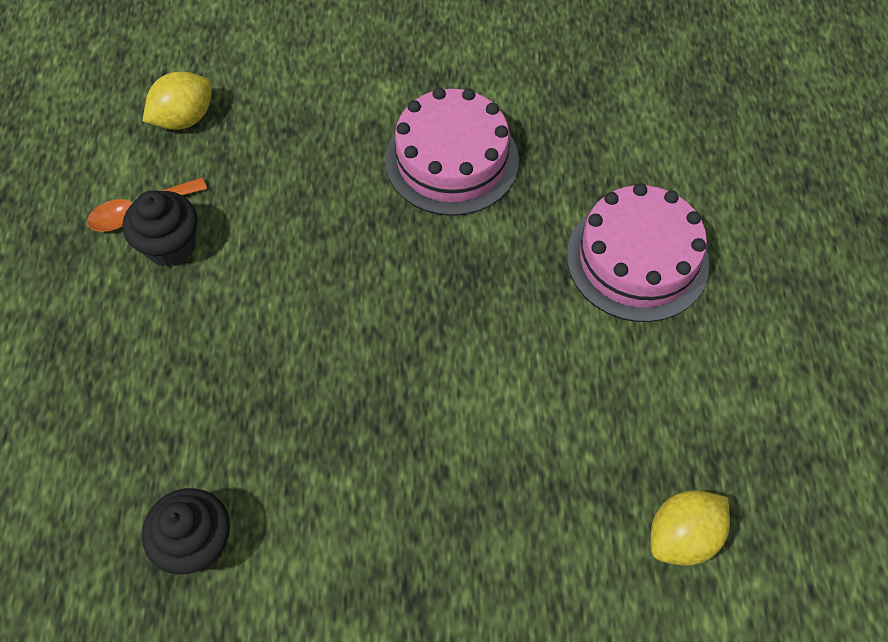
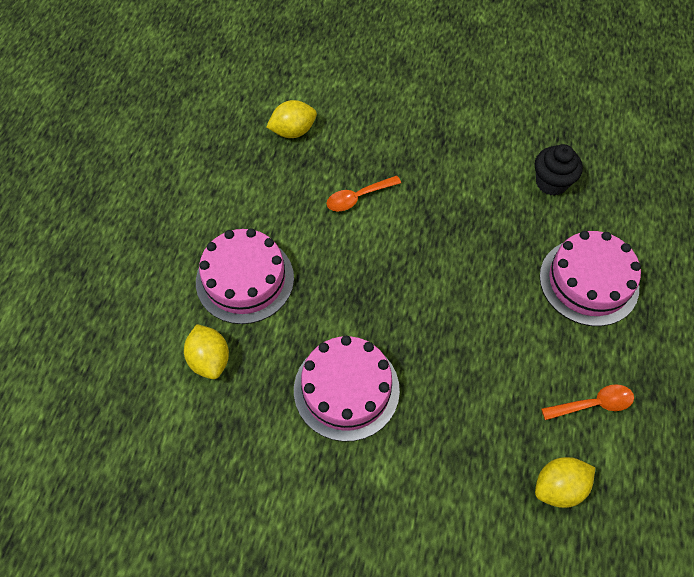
camera: 165 degrees left, 0 degrees up
(138, 373) = (588, 281): none -> pink cake
(171, 246) = (569, 368): black cupcake -> none
(522, 429) = (358, 197): none -> orange spoon
(631, 155) = (210, 360): none -> yellow lemon

